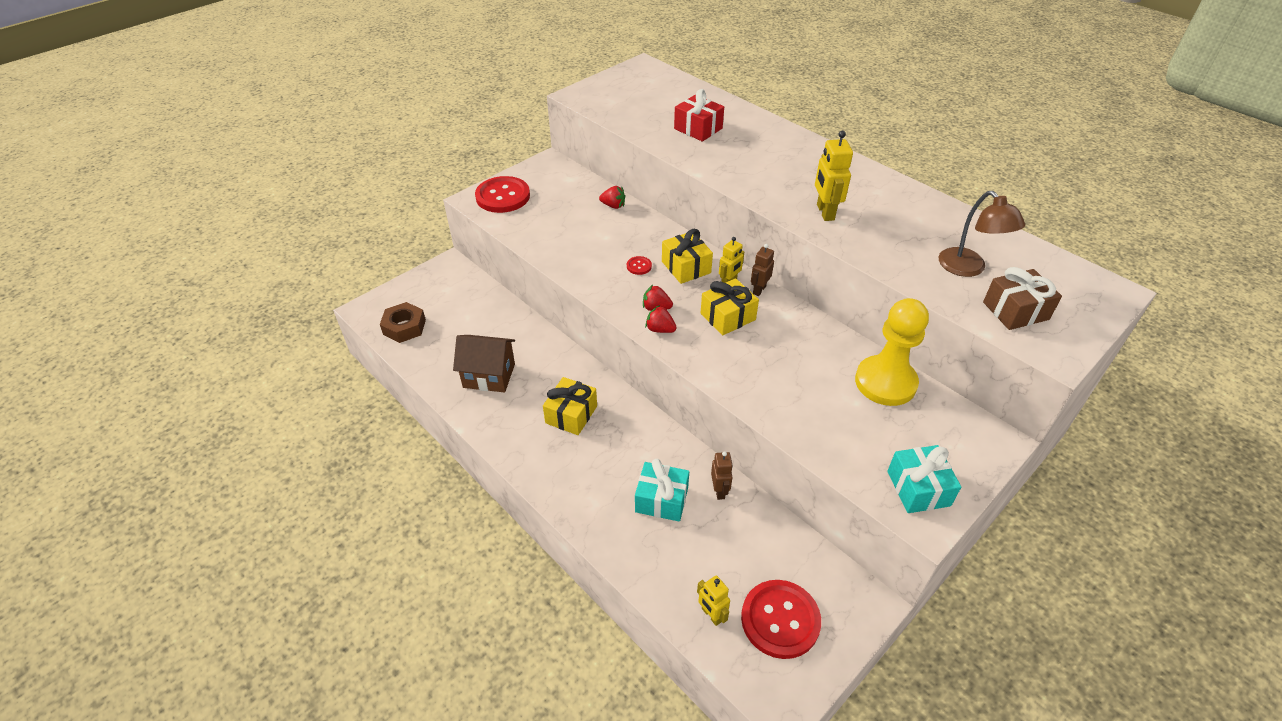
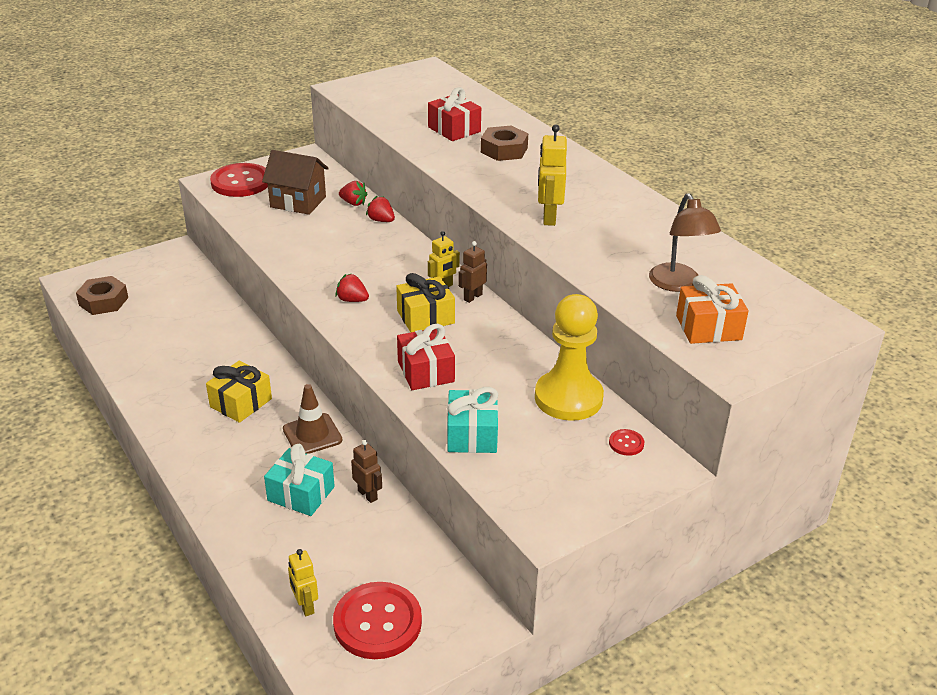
camera: 10 degrees right, 10 degrees down
(489, 376) = (171, 356): brown house -> brown house (298, 202)
(639, 266) = (353, 260): red button -> red button (626, 443)
(647, 437) = (312, 435): none -> brown traffic cone
(660, 329) = (346, 319): red strawberry -> red strawberry (381, 220)
(686, 267) = (403, 267): yellow gift -> none
(719, 491) = (368, 495): brown robot -> brown robot turned 45 degrees counterclockwise
(752, 145) = (504, 150): none -> brown nut
(753, 374) = (426, 371): none -> red gift
(918, 488) = (553, 497): turquoise gift -> turquoise gift (472, 434)
(1015, 311) = (708, 328): brown gift -> orange gift

